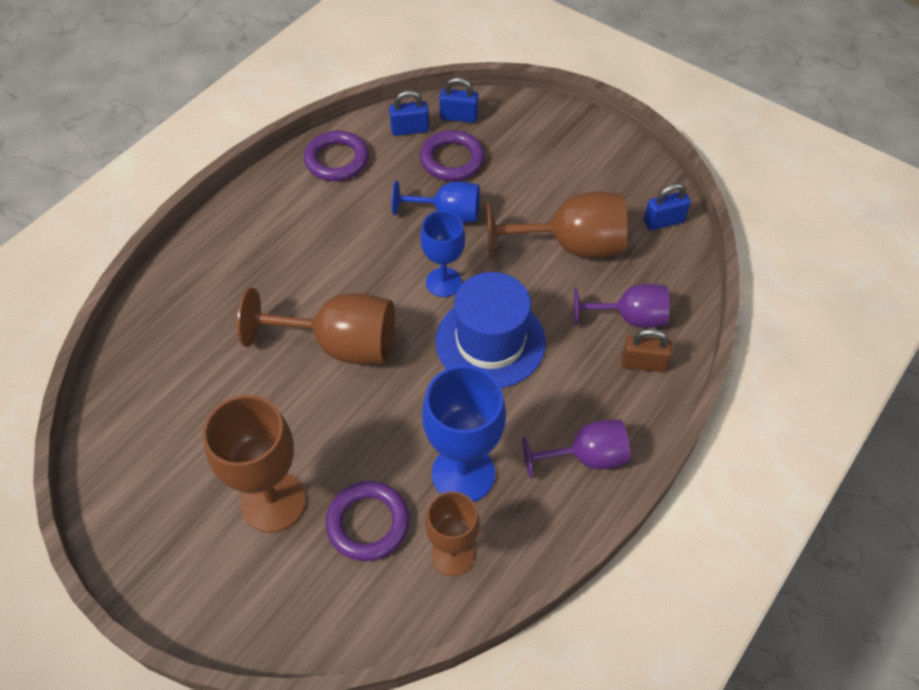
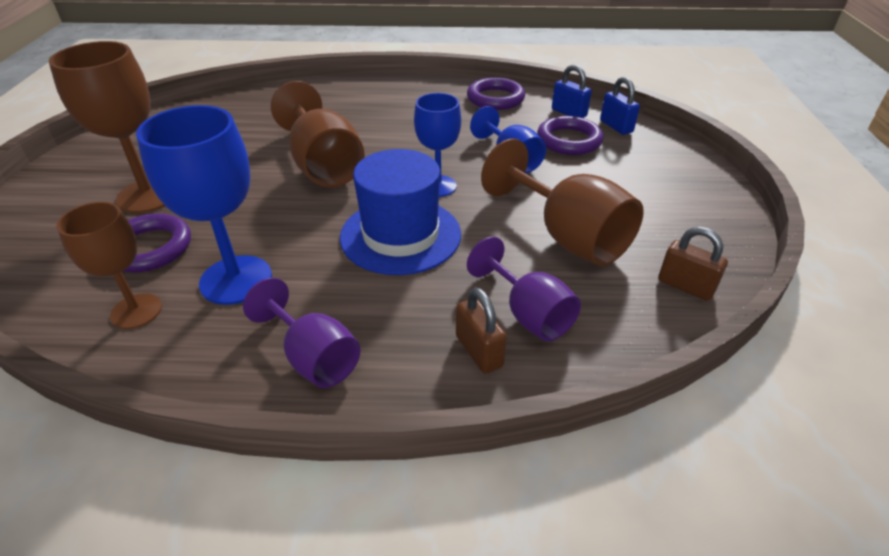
camera: 55 degrees right, 15 degrees down
(663, 221) = (685, 286): blue padlock -> brown padlock

